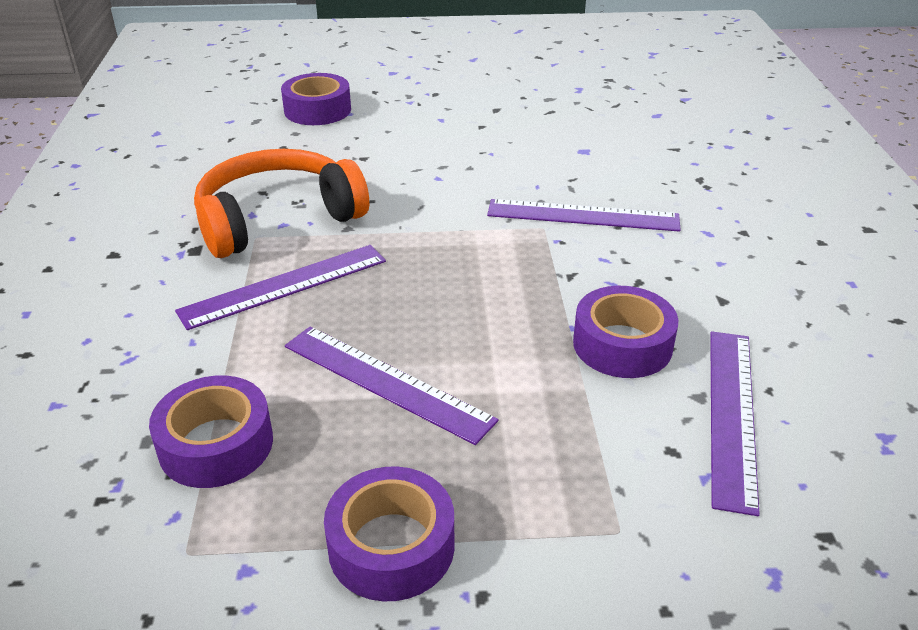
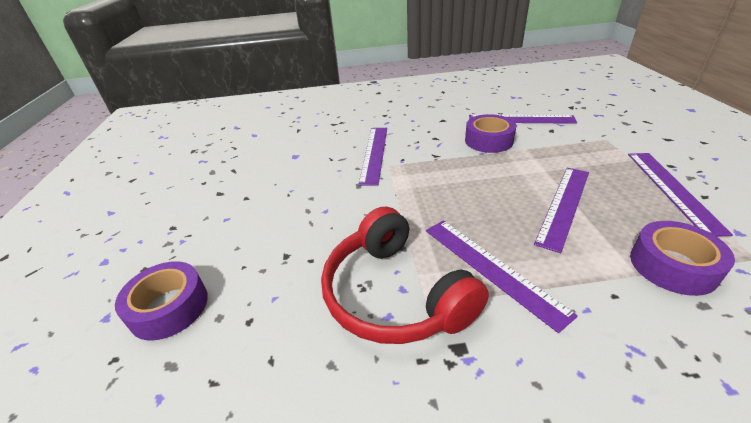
camera: 90 degrees left, 0 degrees up
(277, 219) = (395, 294): orange headphones -> red headphones
(391, 546) = (672, 189): purple tape -> purple ruler

